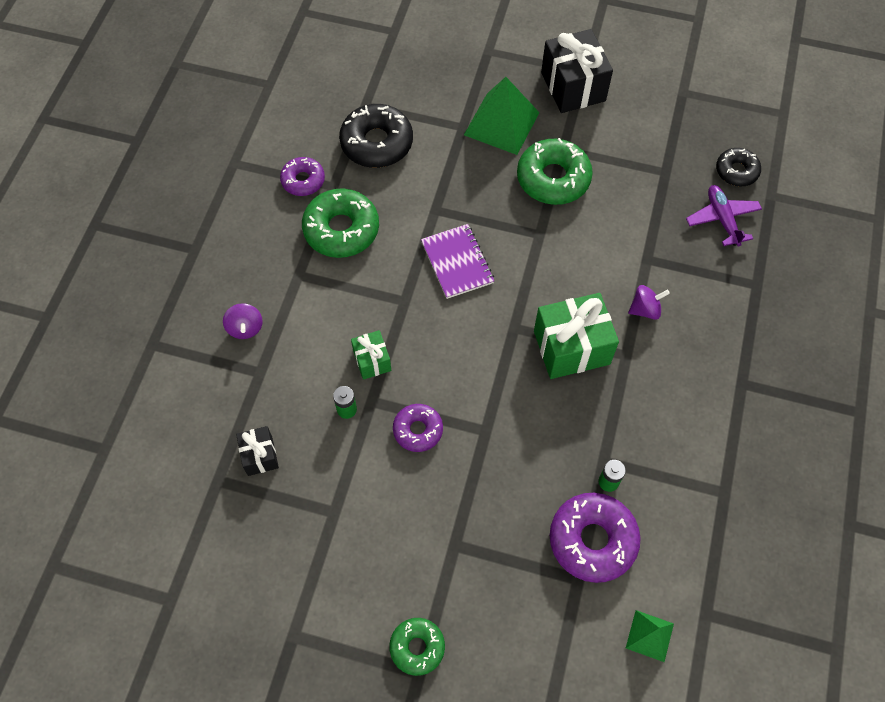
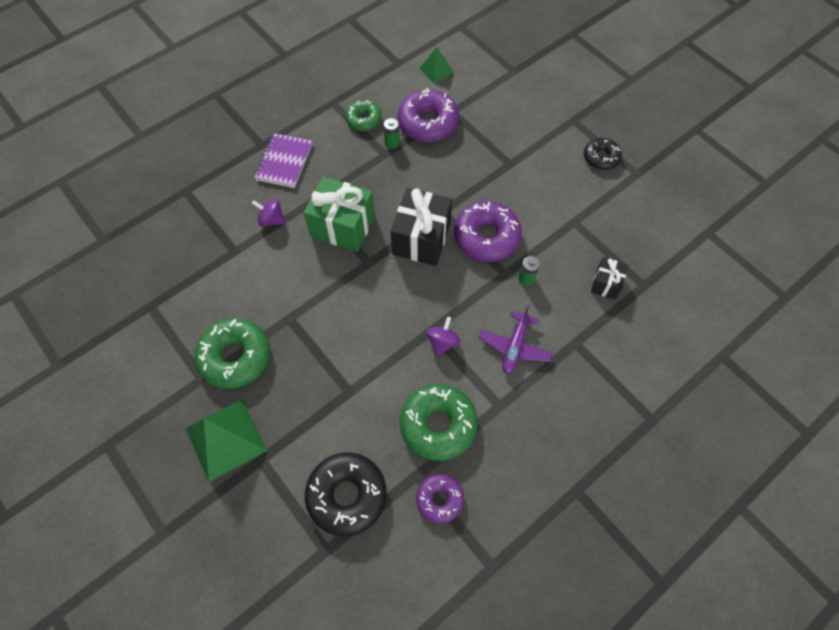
camera: 145 degrees left, 0 degrees up
(245, 328) = (568, 386): purple spinning top -> purple spinning top (442, 342)
(372, 361) = (486, 301): green gift -> none
(417, 647) = (567, 130): green donut -> green donut (363, 119)
(418, 430) = (486, 237): purple donut -> purple donut, size x1.69
(457, 262) = (368, 335): purple notebook -> purple notebook (284, 162)
(573, 87) = (133, 435): black gift -> black gift (421, 239)
(722, 219) = (154, 245): purple plane -> purple plane (514, 346)
(736, 171) = (102, 272): black donut -> black donut (601, 158)

